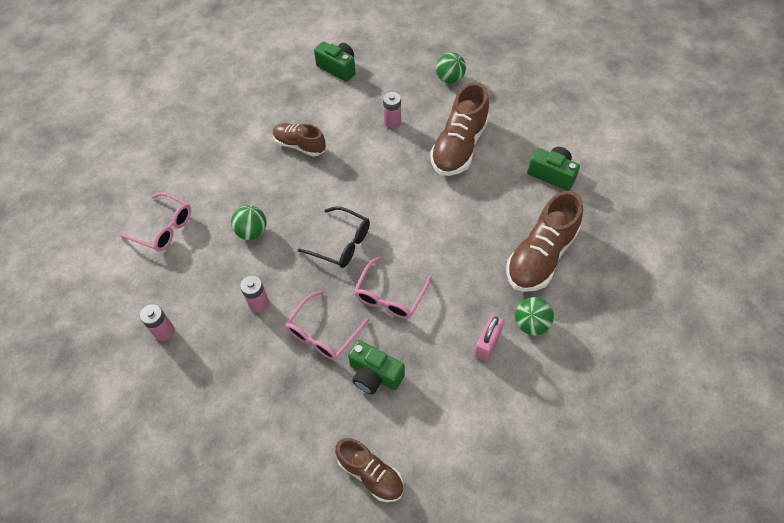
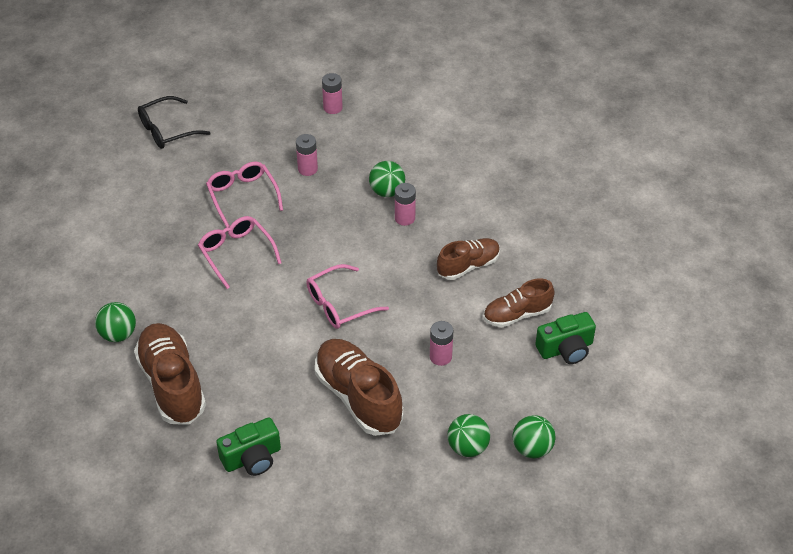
camera: 120 degrees right, 10 degrees down
(163, 228) = (441, 137): pink glasses -> pink glasses (339, 304)
(275, 205) = (404, 218): none -> pink battery
(341, 243) = (320, 245): black glasses -> black glasses (167, 130)
(370, 473) = (108, 175): brown shoe -> brown shoe (517, 314)
(374, 374) = (177, 211): green camera -> none
(426, 52) = (532, 448): none -> green ball
(487, 344) = (131, 294): pink padlock -> none

